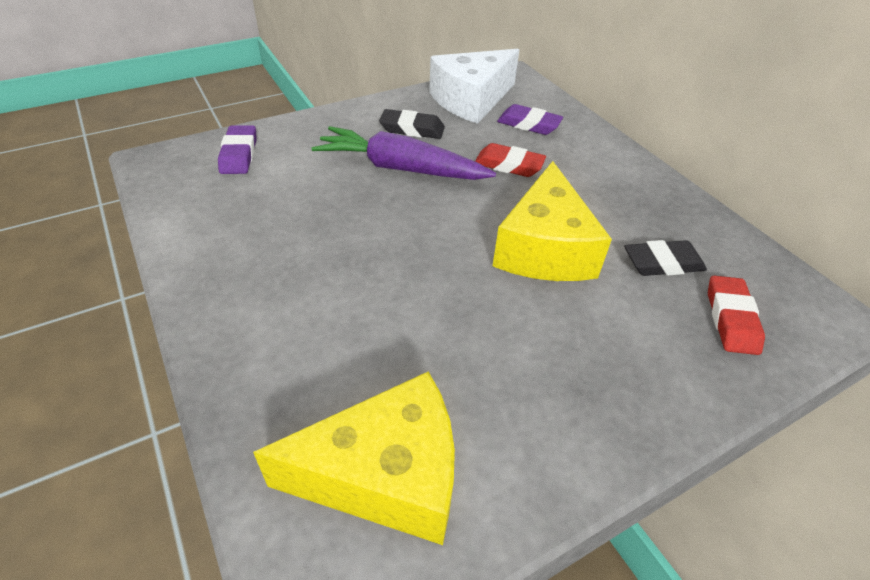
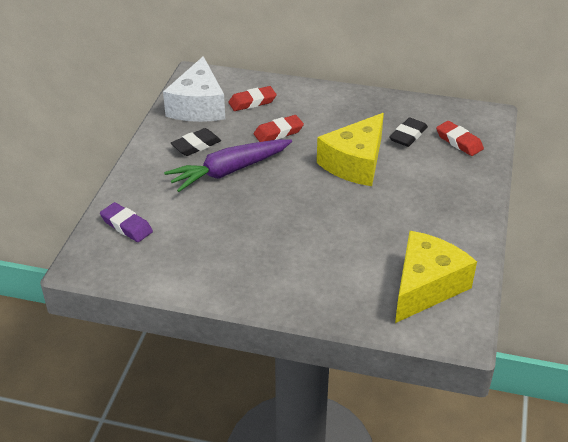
camera: 45 degrees left, 5 degrees down
(529, 124) = (252, 102): purple eraser -> red eraser
(544, 248) = (355, 163): yellow cheese -> yellow cheese turned 75 degrees clockwise

